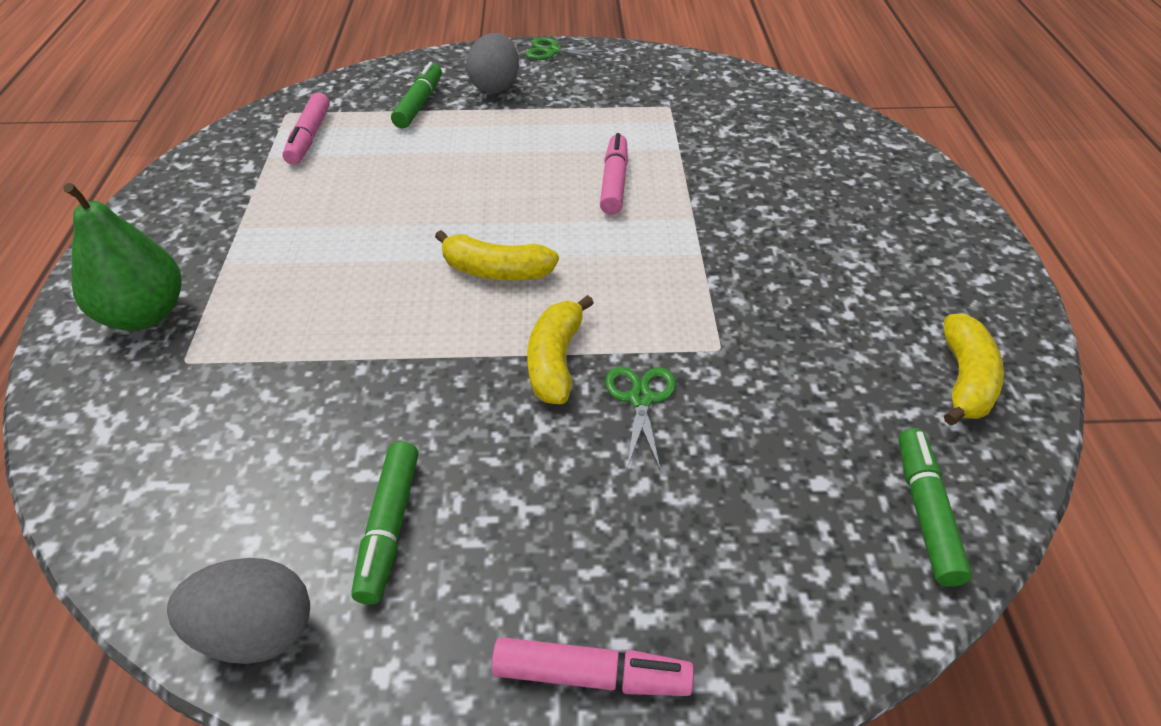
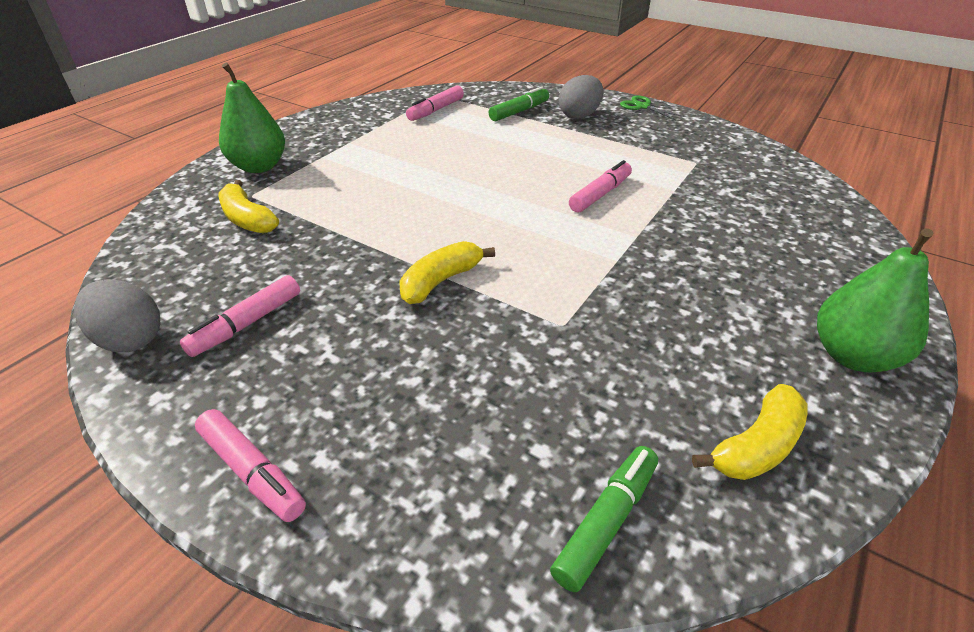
camera: 35 degrees right, 5 degrees down
(389, 528) = (246, 324): green marker -> pink marker
(496, 271) = (462, 216): yellow banana -> yellow banana (247, 219)
(641, 398) = (470, 328): green scissors -> none
(958, 261) = (852, 356): none -> green pear

